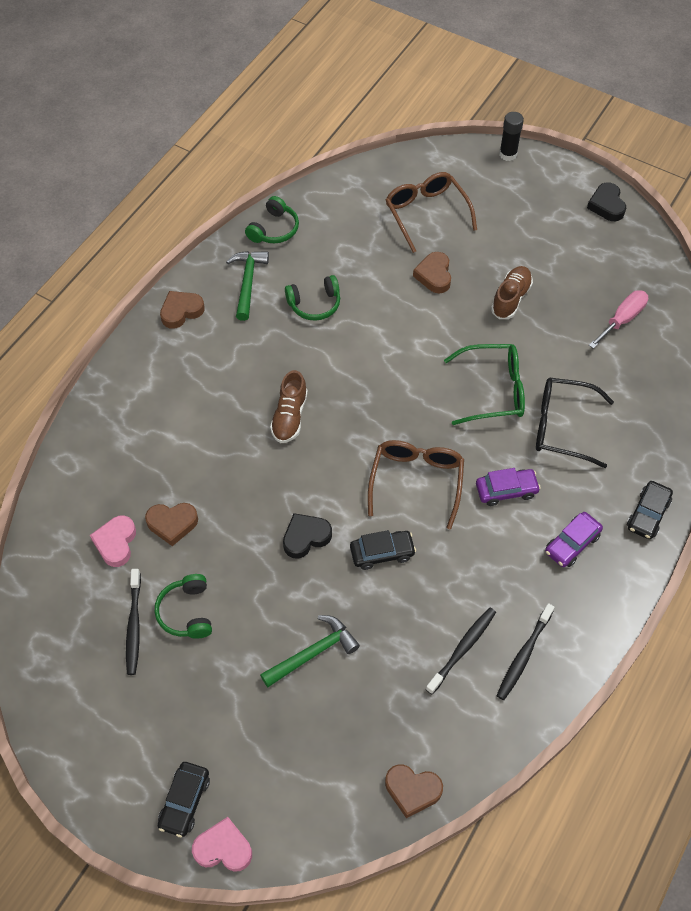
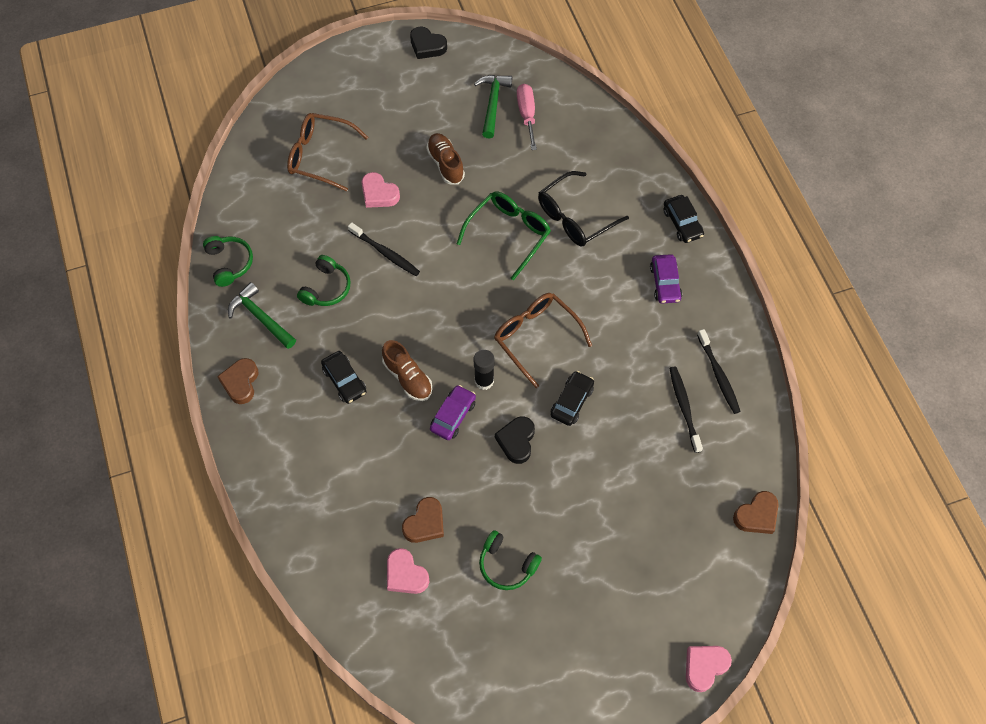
camera: 50 degrees left, 5 degrees up
(134, 626) = (486, 609): black toothbrush -> black toothbrush (385, 253)
(185, 801) = (651, 669): black car -> black car (344, 380)
(313, 653) = (609, 503): green hammer -> green hammer (493, 104)
(434, 275) = (379, 194): brown heart -> pink heart
(506, 490) = (592, 289): purple car -> purple car (453, 416)
(508, 154) = (321, 65): black glue stick -> black glue stick (484, 381)

